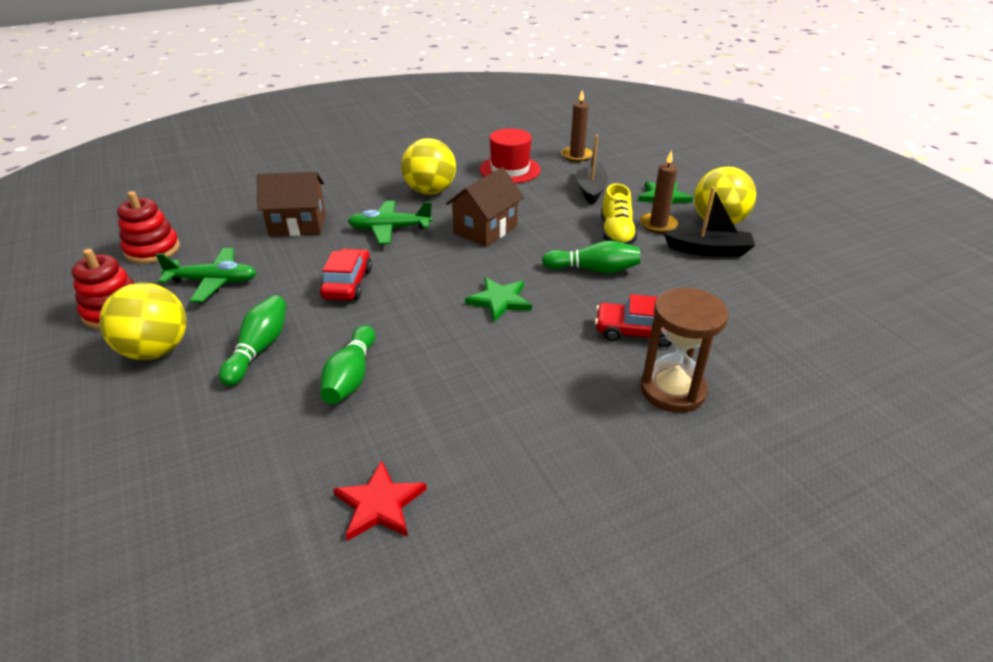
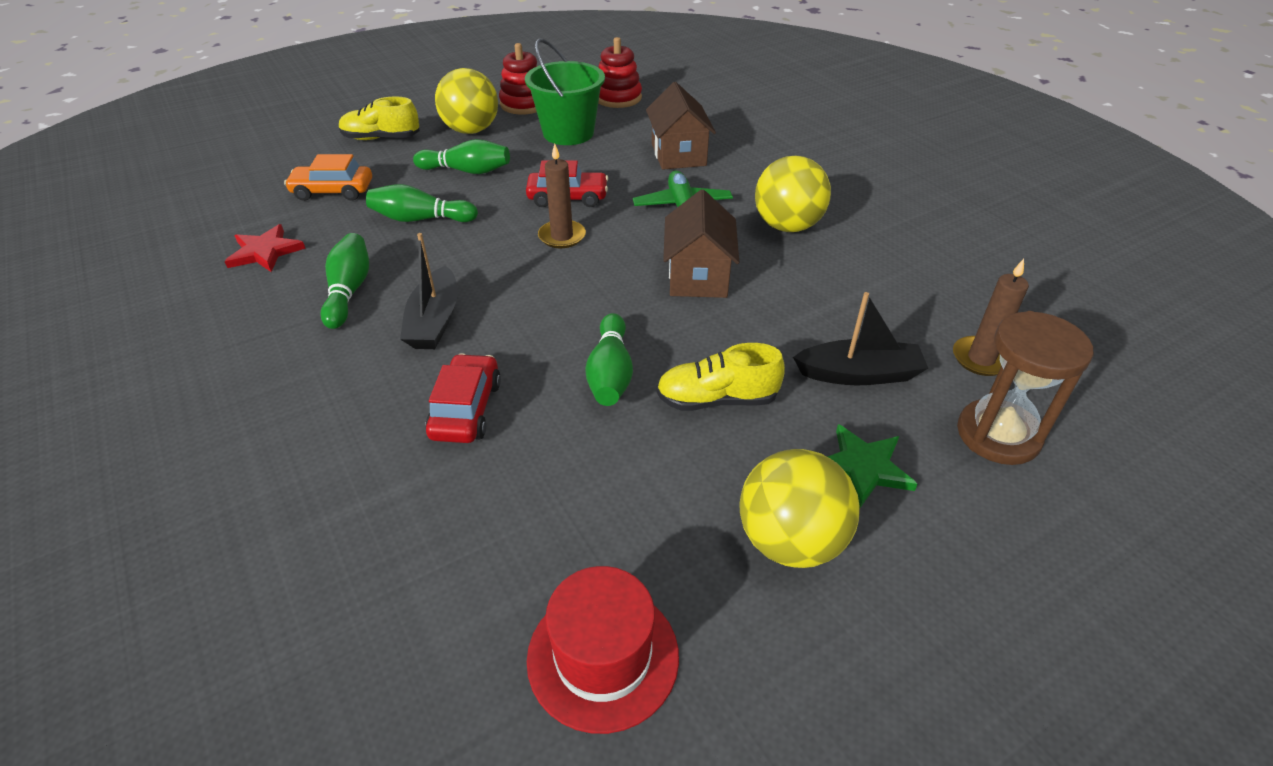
camera: 85 degrees right, 5 degrees up
(121, 430) = (381, 138): none -> yellow shoe
(213, 282) = (568, 133): green plane -> green bucket
(251, 461) = (333, 191): none -> orange car
(475, 416) = (349, 291): none -> green bowling pin
(485, 229) = (698, 276): brown house -> brown house turned 60 degrees clockwise
(499, 301) = (536, 296): green star -> none
(510, 170) = (886, 288): red hat -> red hat (603, 656)
(658, 225) = (757, 452): brown candle -> brown candle (562, 236)
(672, 390) = (350, 435): brown hourglass -> brown hourglass (998, 435)
(708, 250) = (685, 513): black boat -> black boat (434, 321)

